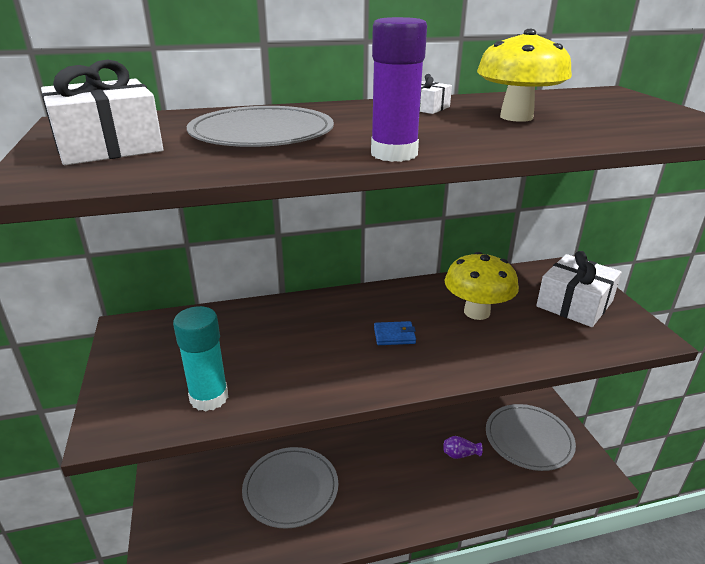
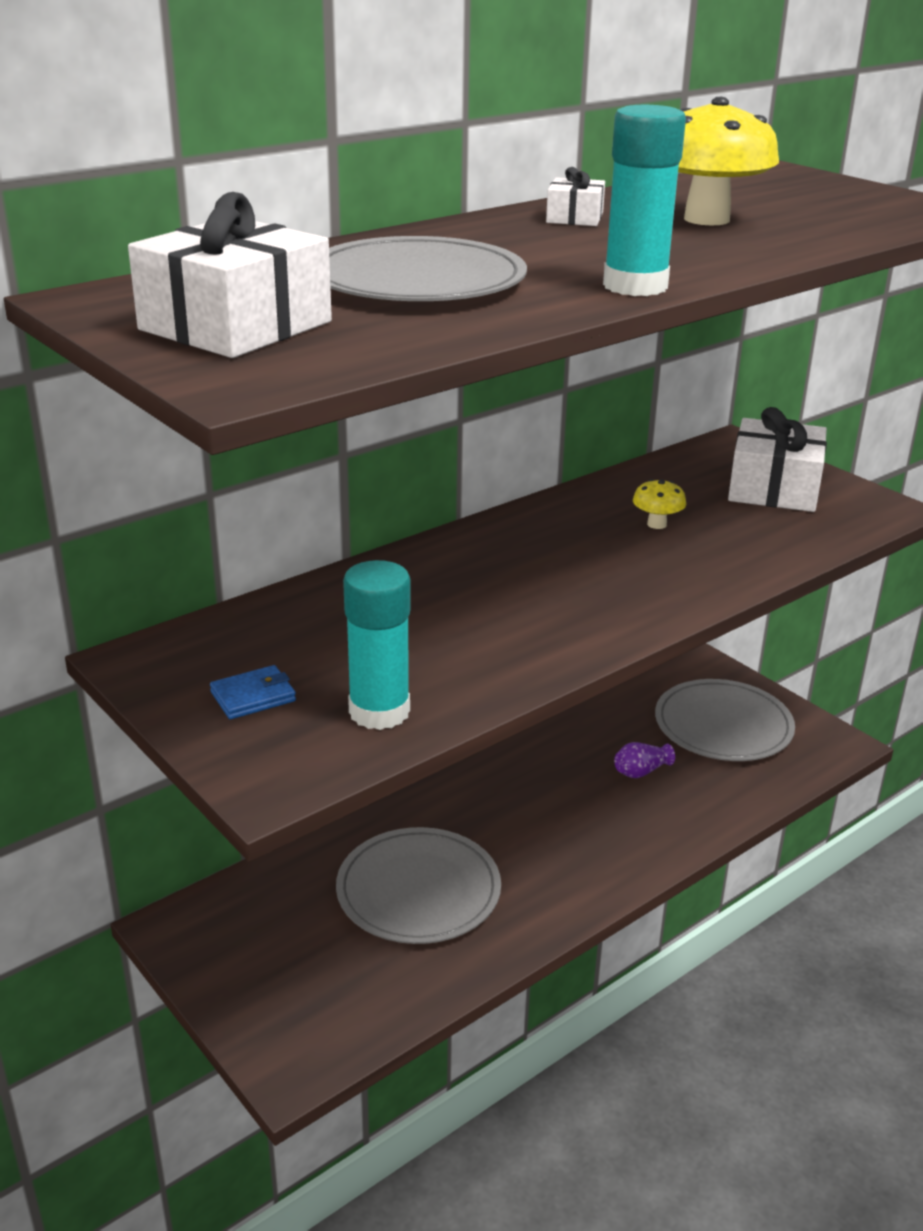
camera: 25 degrees left, 0 degrees up
(394, 154) = (635, 286): purple glue stick -> turquoise glue stick
(394, 335) = (570, 577): blue wallet -> blue wallet (253, 696)
(476, 312) = (657, 524): yellow mushroom -> yellow mushroom, size x0.48

